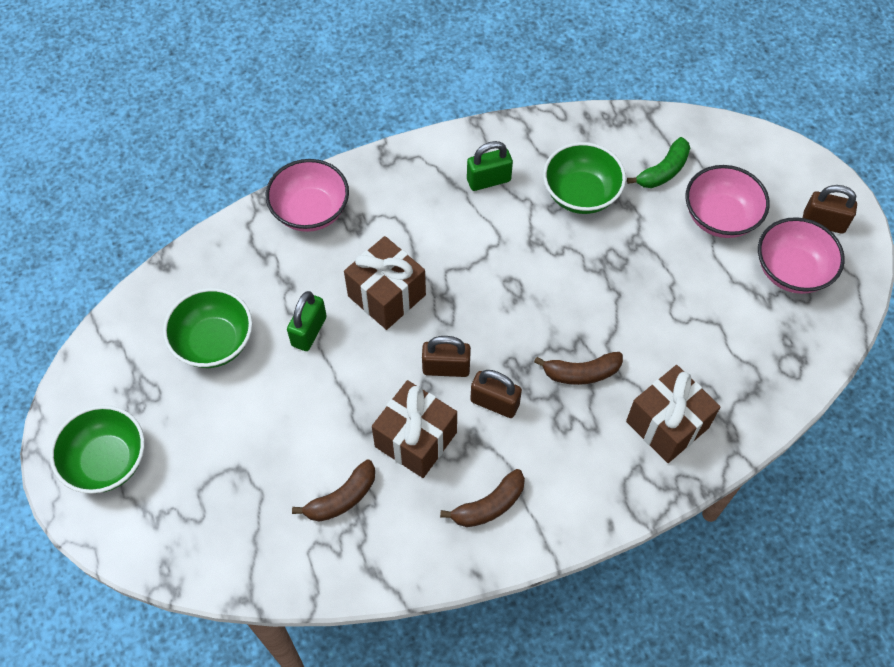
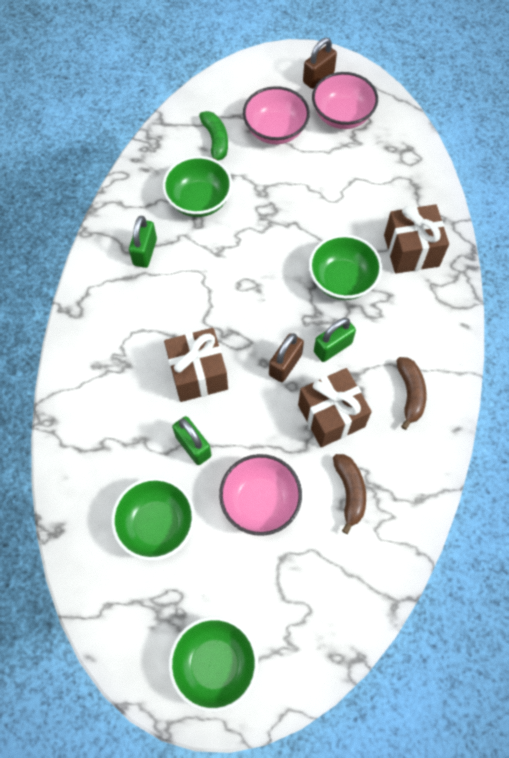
camera: 60 degrees left, 5 degrees up
(310, 211) = (83, 390): pink bowl -> pink bowl (260, 501)
(494, 402) = (332, 347): brown padlock -> green padlock
(581, 373) = (342, 280): brown banana -> green bowl

